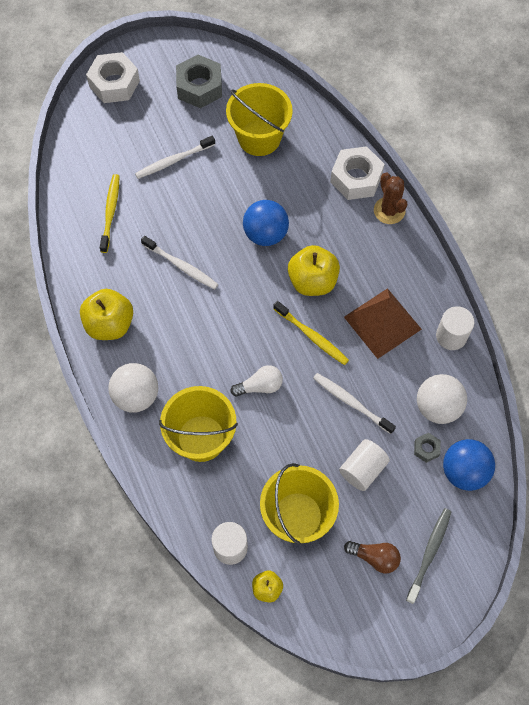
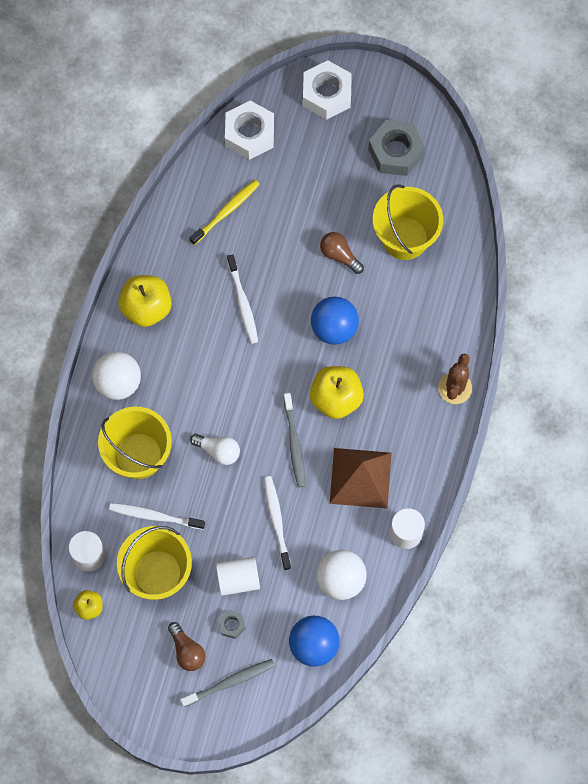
camera: 40 degrees right, 5 degrees up
(173, 161) = (315, 204): white toothbrush -> white toothbrush (154, 516)
(223, 182) = (339, 255): none -> brown light bulb
(312, 336) = (294, 444): yellow toothbrush -> grey toothbrush
(356, 178) = (453, 338): white nut -> white nut (249, 134)
(426, 449) = (301, 604): grey nut -> grey nut (232, 625)

